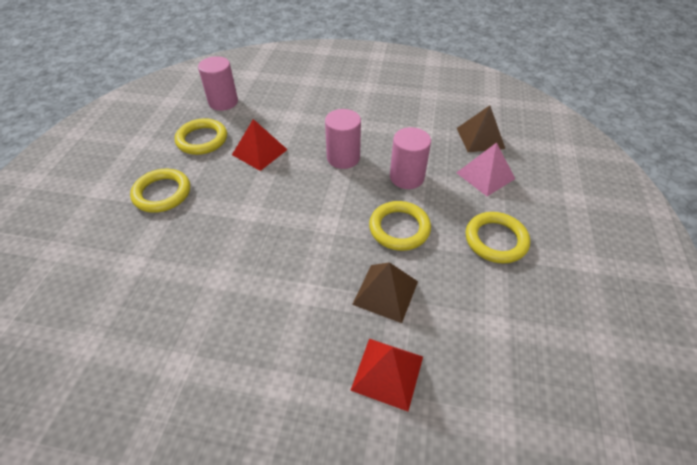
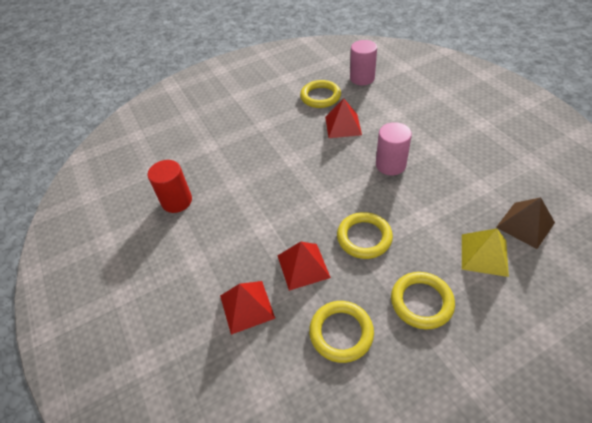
camera: 55 degrees right, 0 degrees up
(162, 193) = (263, 116): yellow ring -> yellow ring (341, 333)
(170, 350) = (177, 201): none -> red cylinder
(385, 292) = (303, 266): brown pyramid -> red pyramid
(406, 177) = (417, 209): pink cylinder -> none
(485, 175) = (484, 254): pink pyramid -> yellow pyramid

